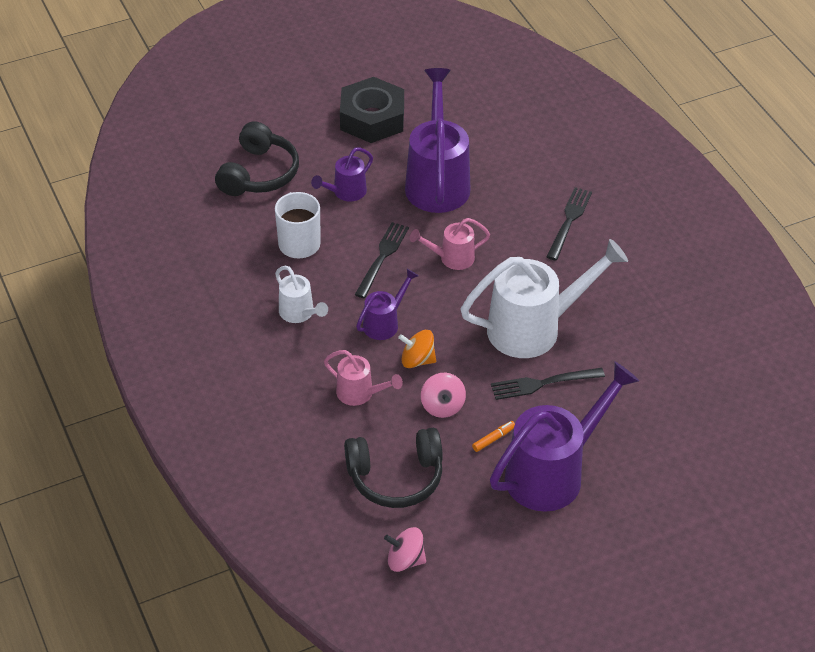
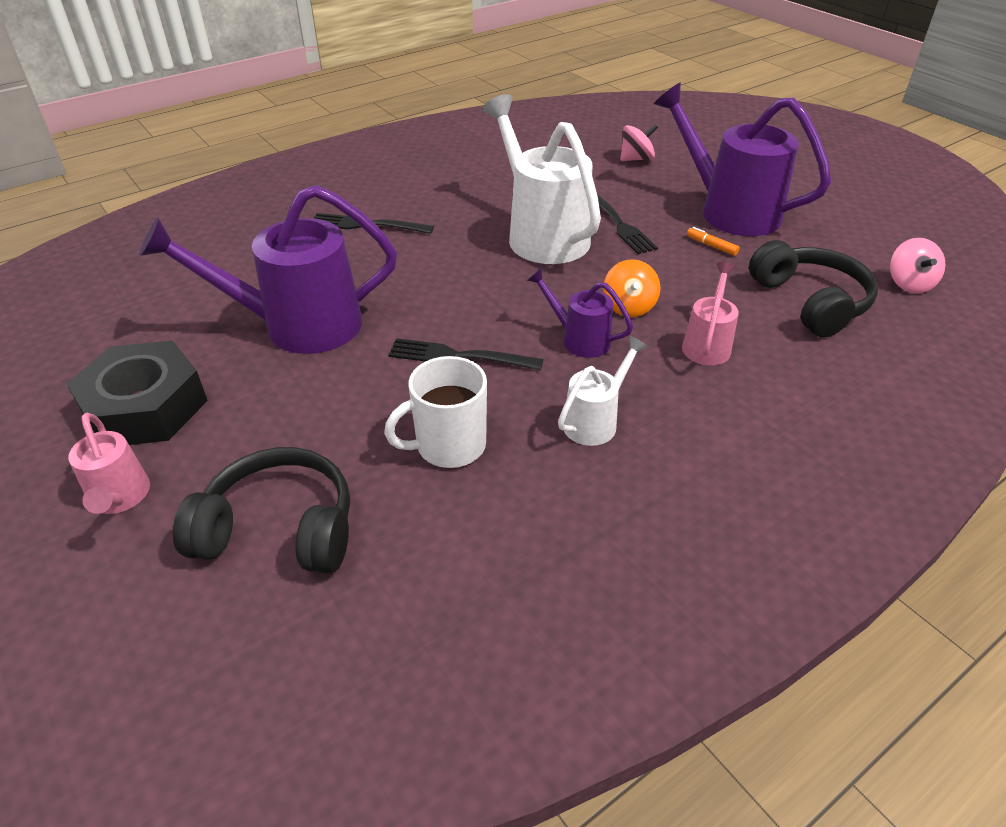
camera: 100 degrees left, 5 degrees down
(345, 192) = (326, 411): purple watering can -> none
(442, 406) = (688, 281): pink spinning top -> pink spinning top (636, 159)
(451, 258) = (446, 299): pink watering can -> pink watering can (120, 498)

